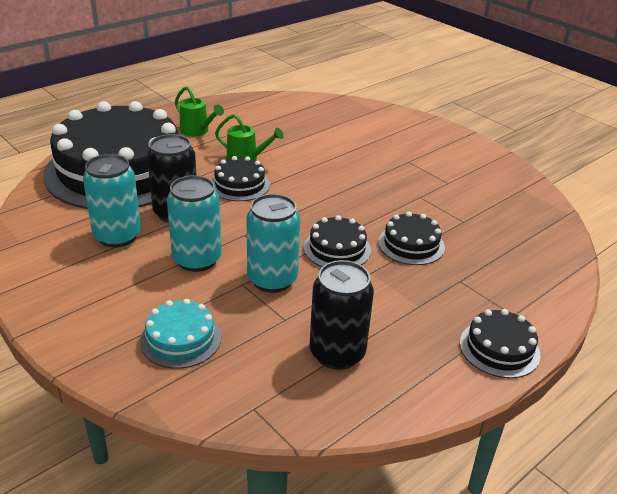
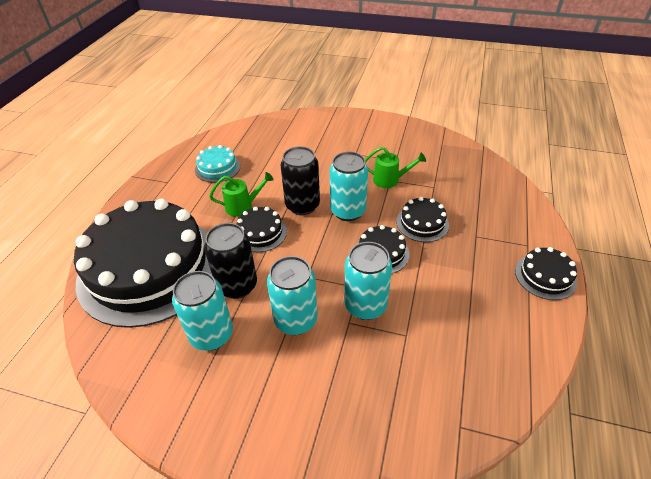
camera: 30 degrees left, 10 degrees up
(181, 339) = (355, 401): turquoise cake -> turquoise cake (217, 168)
(197, 131) = (178, 198): green watering can -> green watering can (390, 180)
(337, 353) = (465, 342): black can -> black can (302, 205)
(343, 203) = (348, 211): none -> turquoise can

